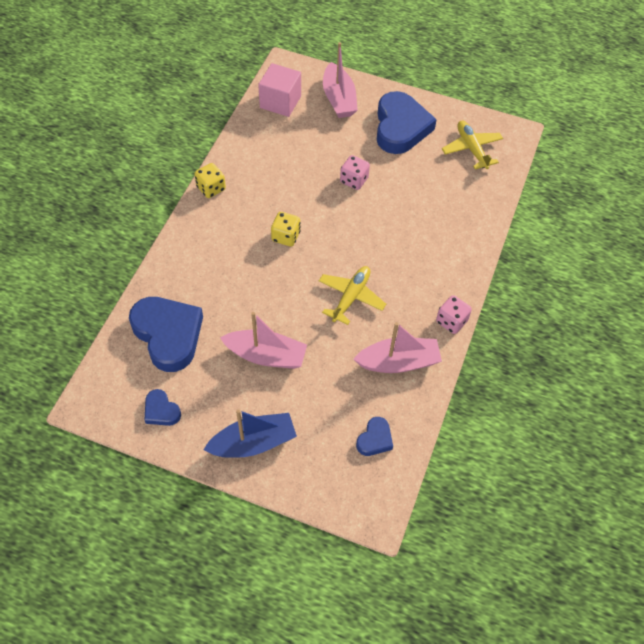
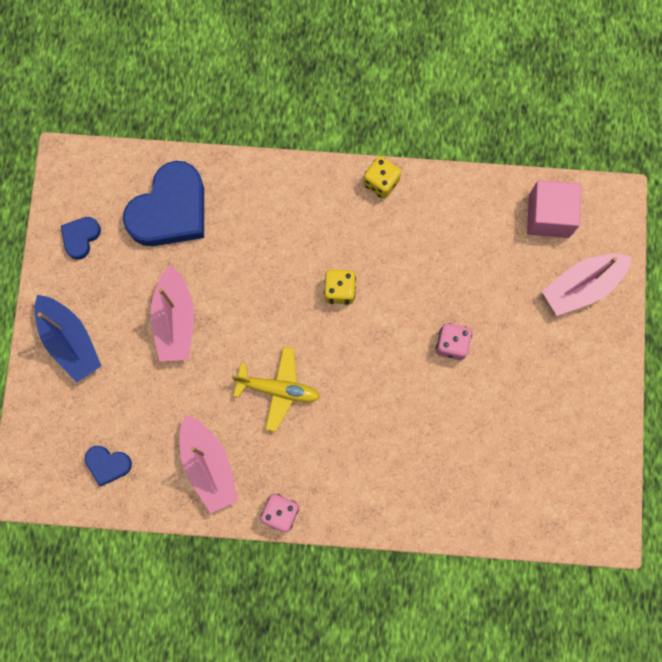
camera: 75 degrees right, 20 degrees up
(400, 127) = (561, 378): blue heart -> none
(471, 149) = (557, 479): yellow plane -> none

